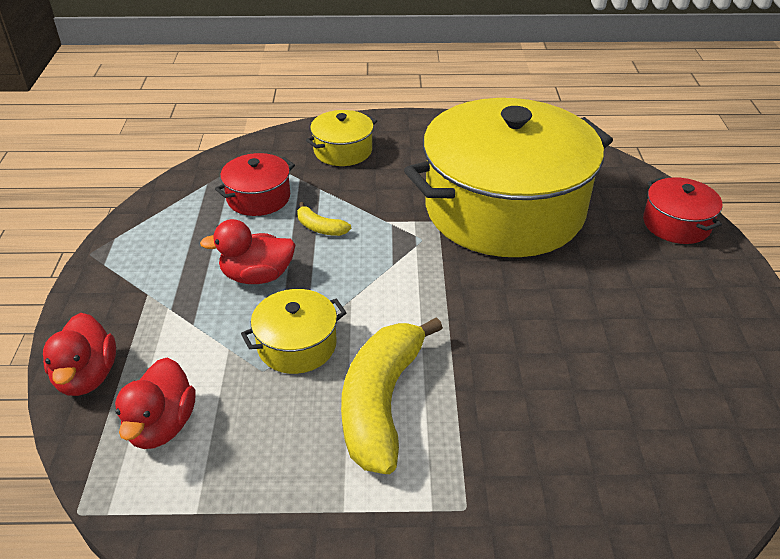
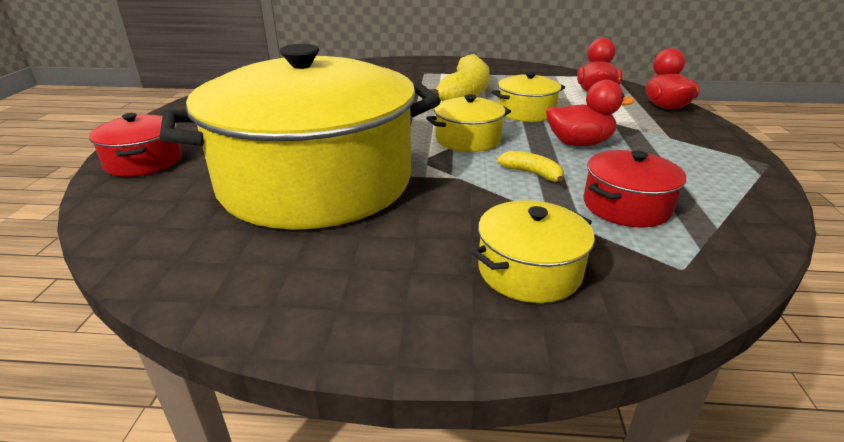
camera: 175 degrees left, 10 degrees down
(377, 276) = (468, 139): none -> yellow pot

